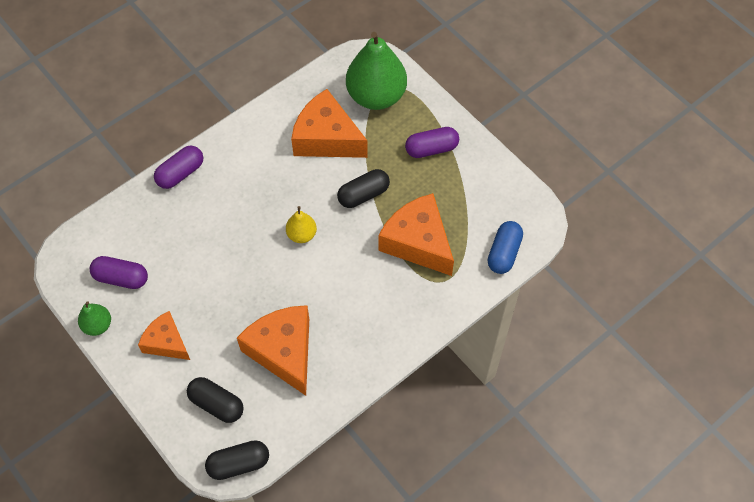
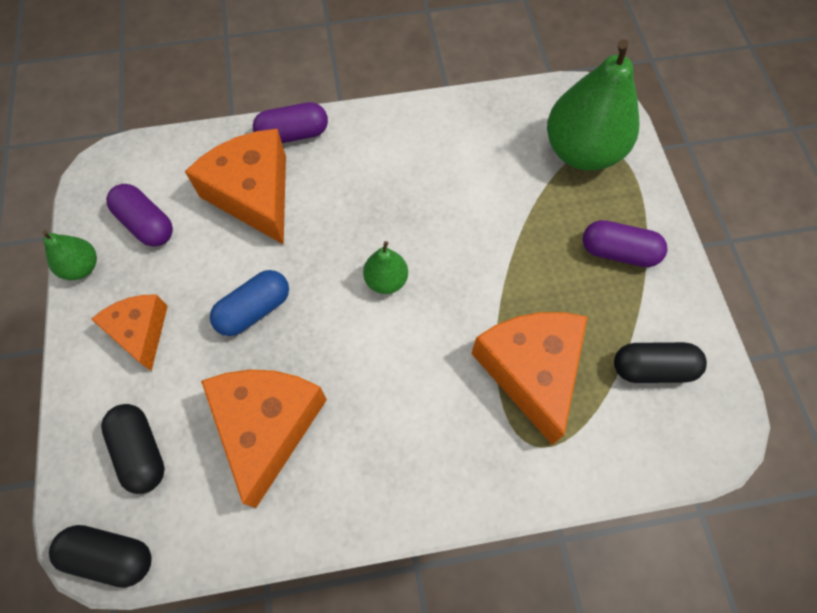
camera: 30 degrees right, 5 degrees up
(302, 234) = (386, 280): yellow pear -> green pear
(326, 138) = (489, 174): orange cheese -> orange cheese (254, 194)
(363, 195) = (494, 268): black capsule -> black capsule (652, 368)
(504, 253) = (645, 452): blue capsule -> blue capsule (254, 310)

